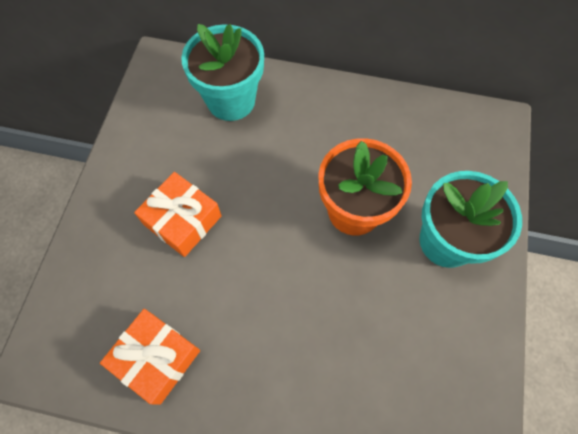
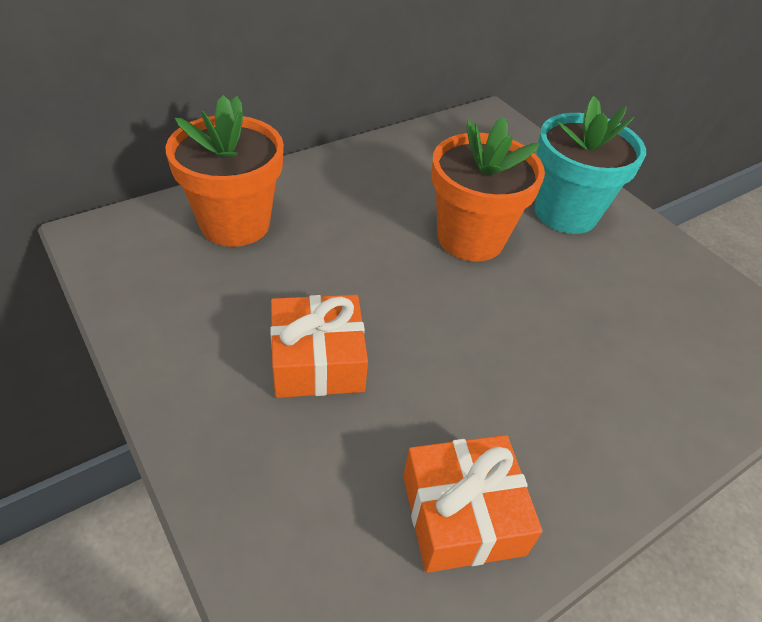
camera: 50 degrees left, 20 degrees down
(231, 100) = (235, 223): turquoise flower pot -> orange flower pot

